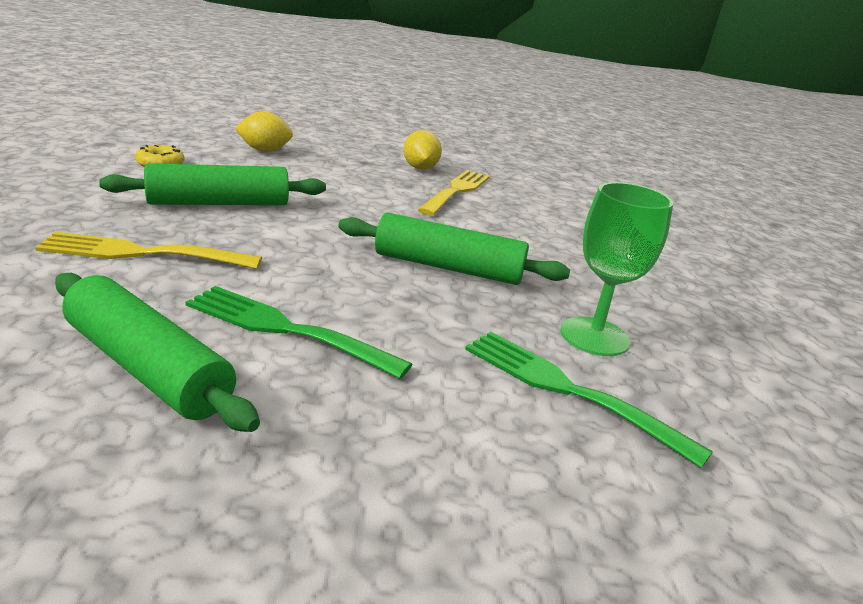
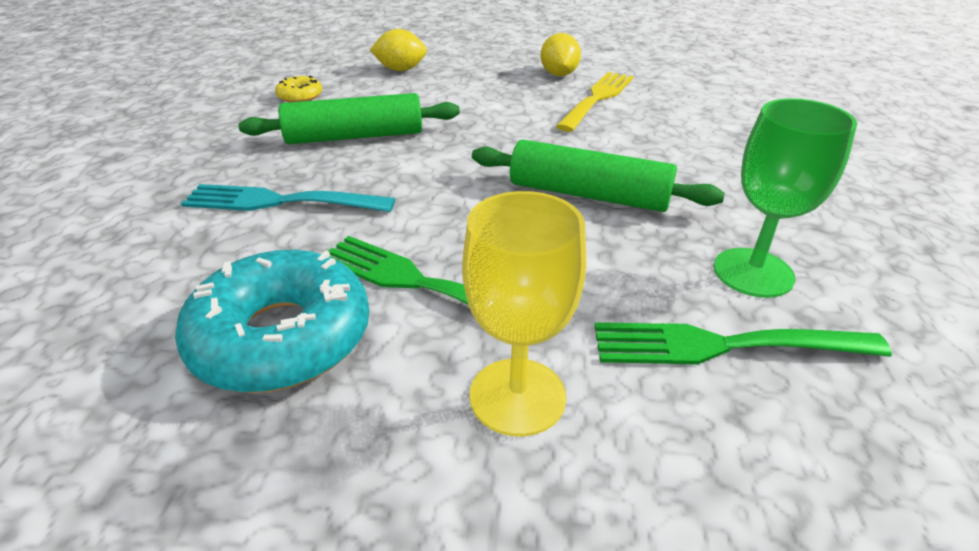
camera: 10 degrees right, 10 degrees up
(142, 253) = (280, 201): yellow fork -> turquoise fork
(148, 368) = (282, 337): green rolling pin -> turquoise donut
(383, 423) = (517, 396): none -> yellow goblet
(568, 390) = (724, 345): green fork -> green fork turned 45 degrees counterclockwise

